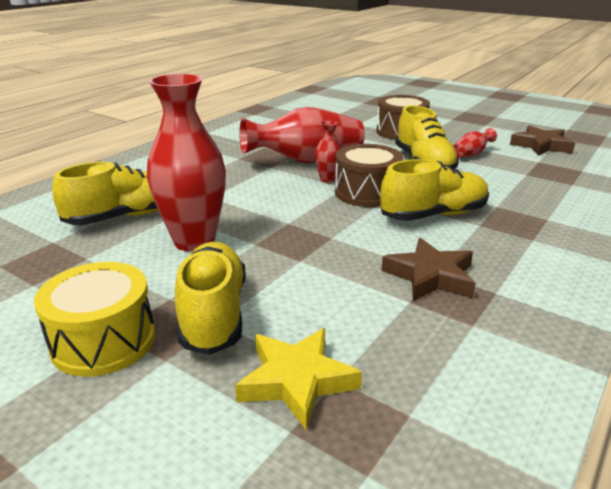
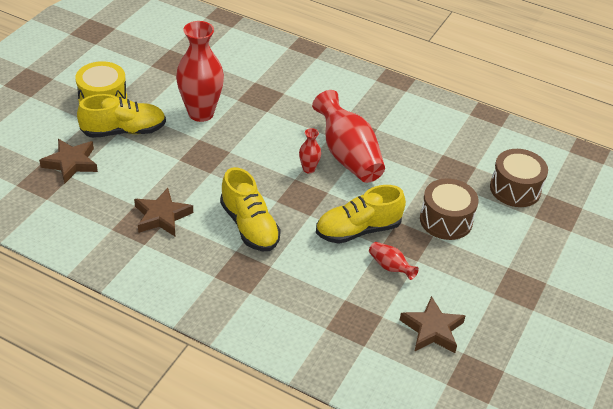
camera: 80 degrees right, 15 degrees up
(126, 216) = (231, 79): yellow shoe -> none
(297, 381) = (71, 163): yellow star -> brown star
(367, 192) = (286, 191): brown drum -> brown drum (515, 189)

